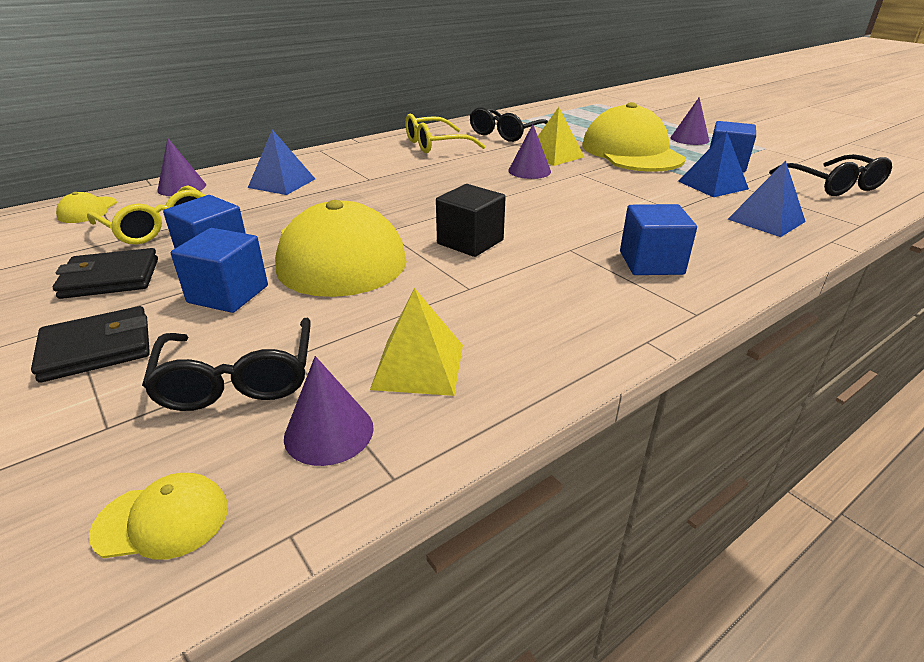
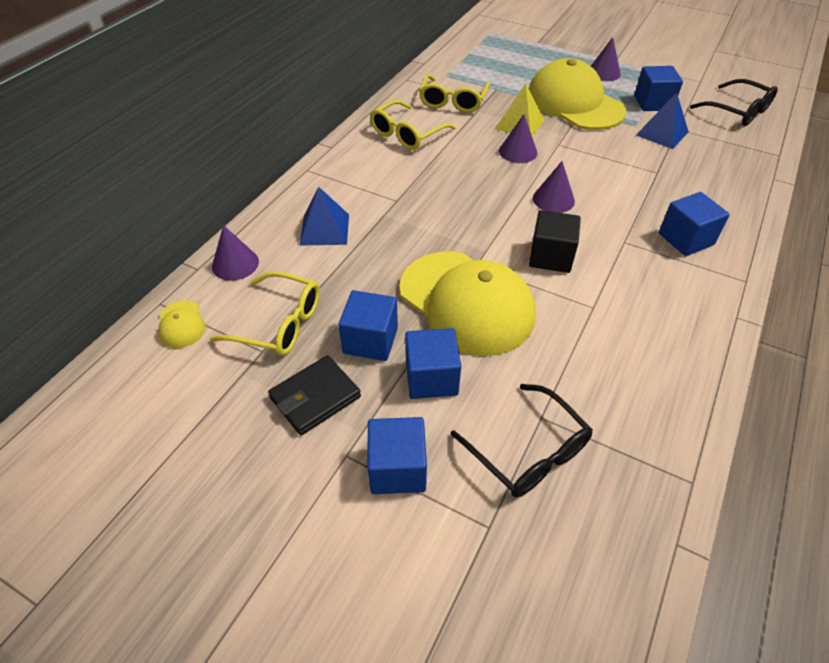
camera: 25 degrees left, 15 degrees up
(97, 348) = (397, 469): black wallet -> blue cube
(162, 520) = (602, 570): yellow cap -> none
(329, 432) = (627, 467): purple cone -> purple cone (553, 199)
(418, 366) = (628, 392): yellow pyramid -> none
(505, 134) = (453, 101): black glasses -> yellow glasses
(766, 220) = (722, 167): blue pyramid -> none

